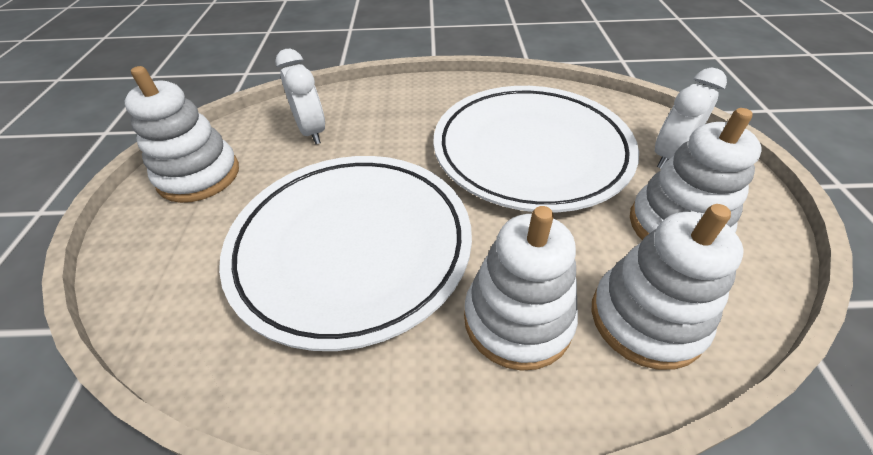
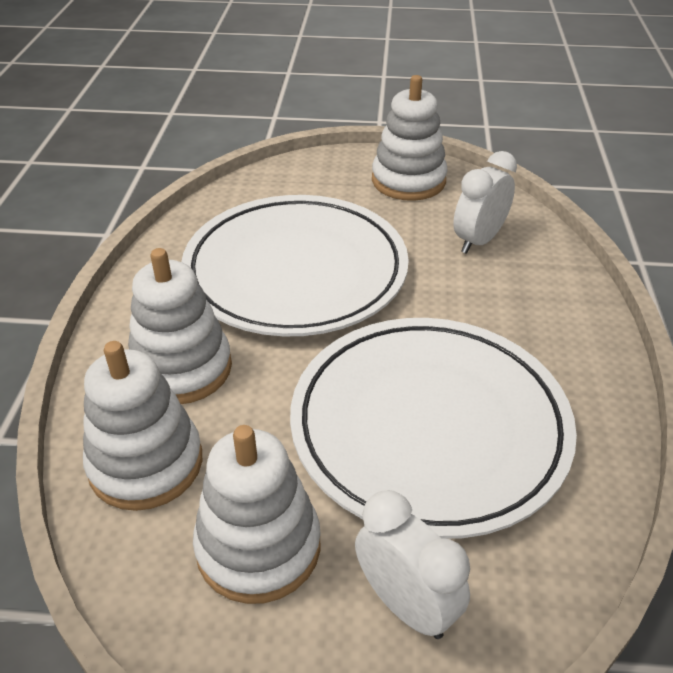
camera: 95 degrees right, 5 degrees down
(312, 132) = (478, 241): white clock -> white clock turned 150 degrees clockwise

